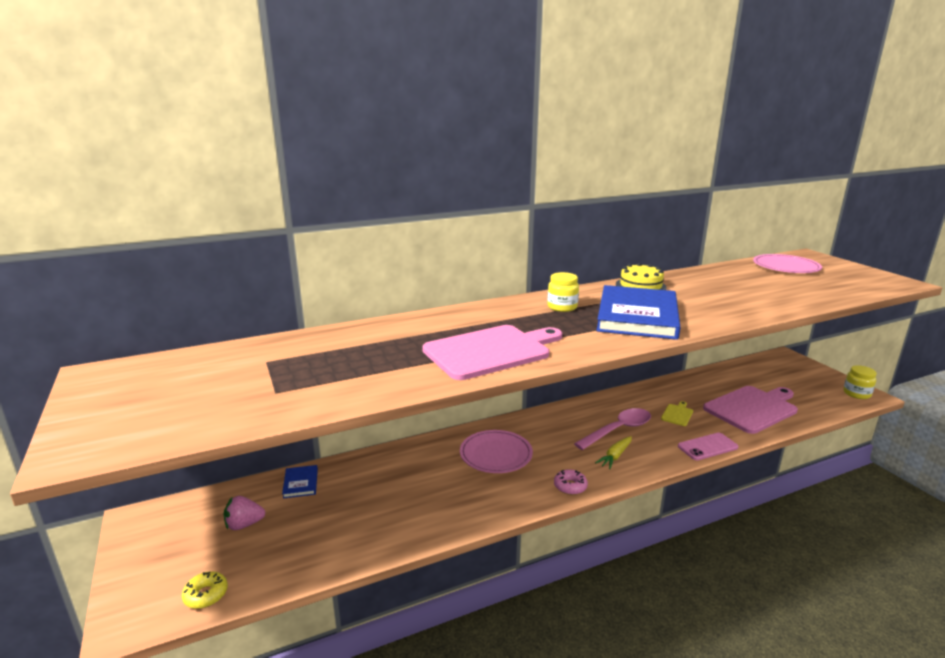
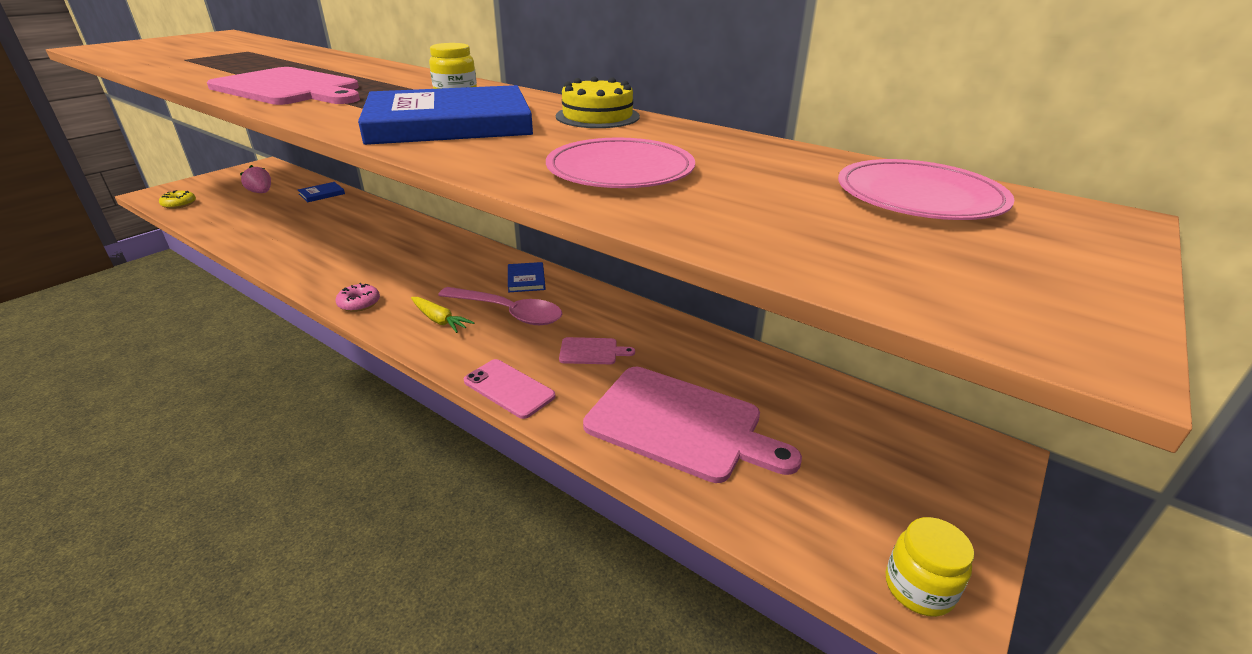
camera: 60 degrees right, 10 degrees up
(496, 454) = (406, 254): pink plate -> pink plate (620, 170)
(575, 415) = (526, 279): none -> blue book
(615, 456) = (439, 320): yellow carrot -> yellow carrot turned 150 degrees counterclockwise
(677, 414) = (591, 351): yellow cutting board -> pink cutting board

